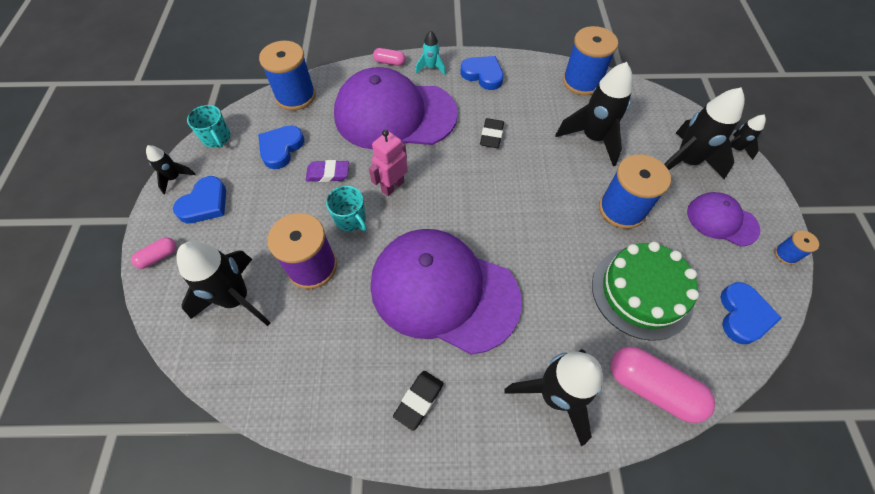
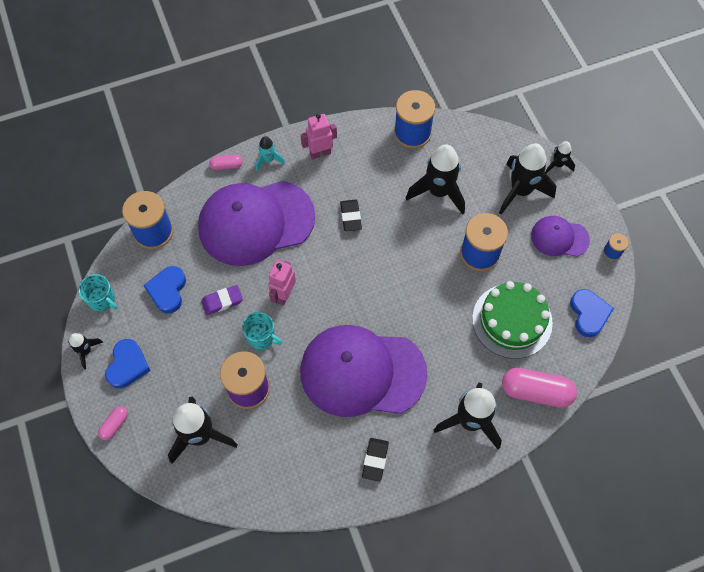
camera: 20 degrees left, 5 degrees up
(483, 75) = (320, 153): blue heart -> pink robot

